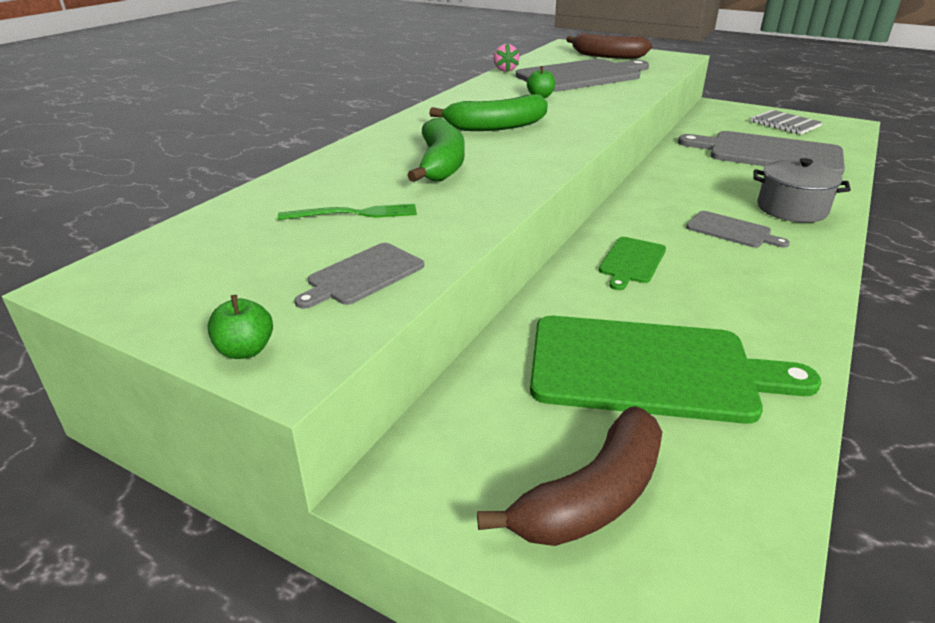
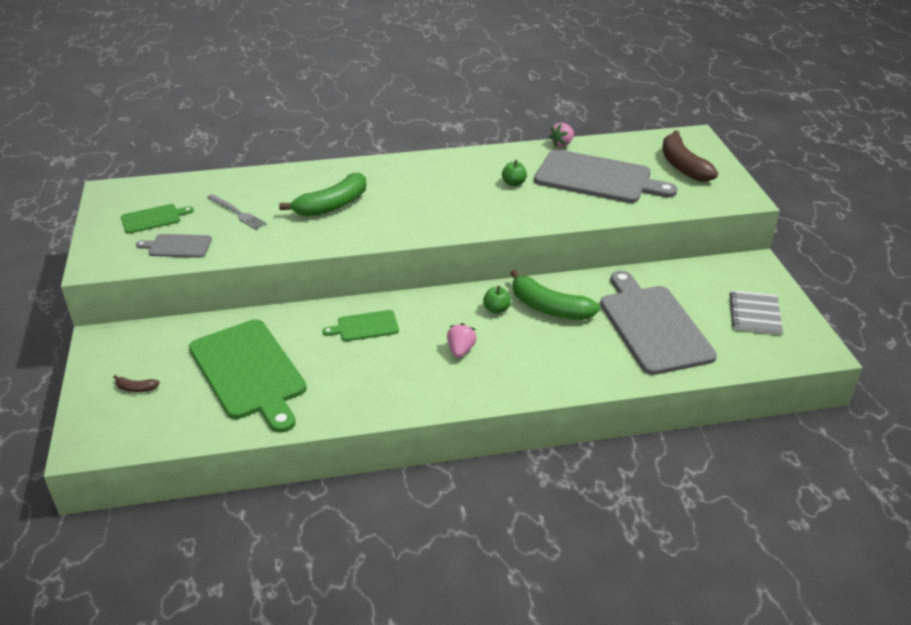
camera: 50 degrees right, 5 degrees up
(245, 350) = (95, 251): green apple -> green apple (496, 309)
(249, 271) = (153, 218): none -> green cutting board
(354, 214) = (237, 213): green fork -> grey fork
(496, 126) = (423, 194): green banana -> green banana (549, 308)
(592, 497) = (136, 388): brown banana -> brown banana, size x0.43
(731, 230) = (460, 350): grey cutting board -> pink strawberry
(791, 209) = (536, 366): grey pot -> none

